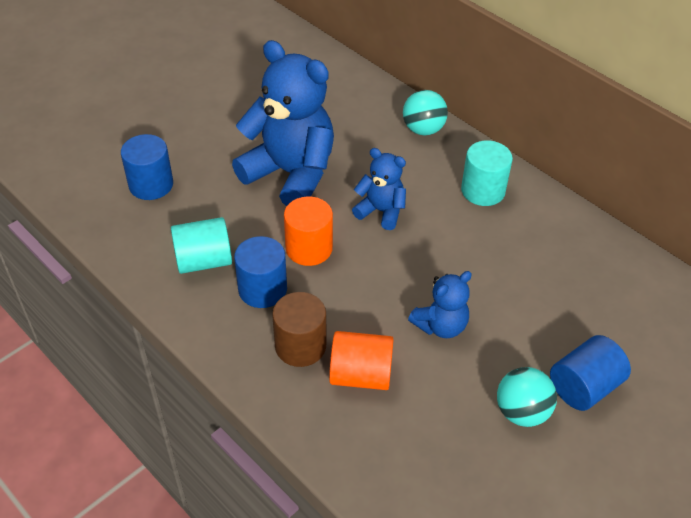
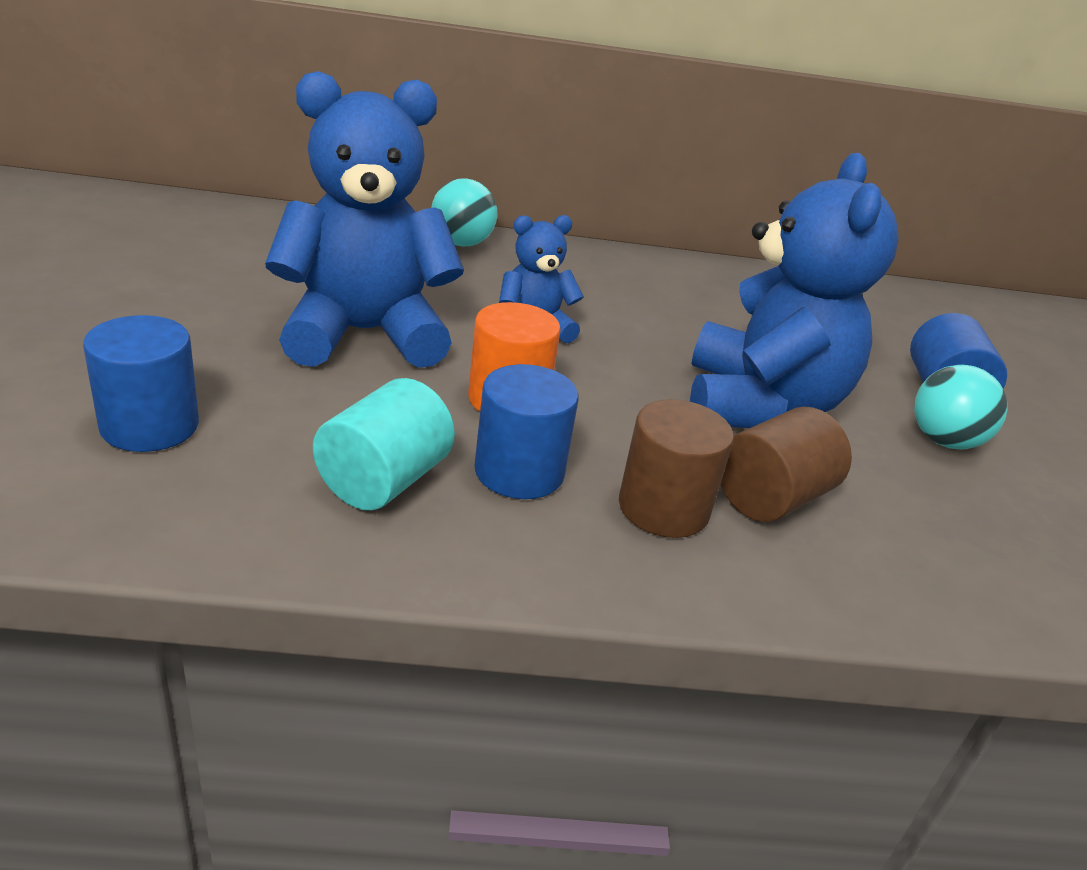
camera: 50 degrees left, 15 degrees down
(360, 375) = (771, 498): orange cylinder -> brown cylinder
(440, 325) = (760, 405): blue teddy bear -> blue teddy bear, size x1.98
(483, 191) = (604, 274): turquoise cylinder -> none

